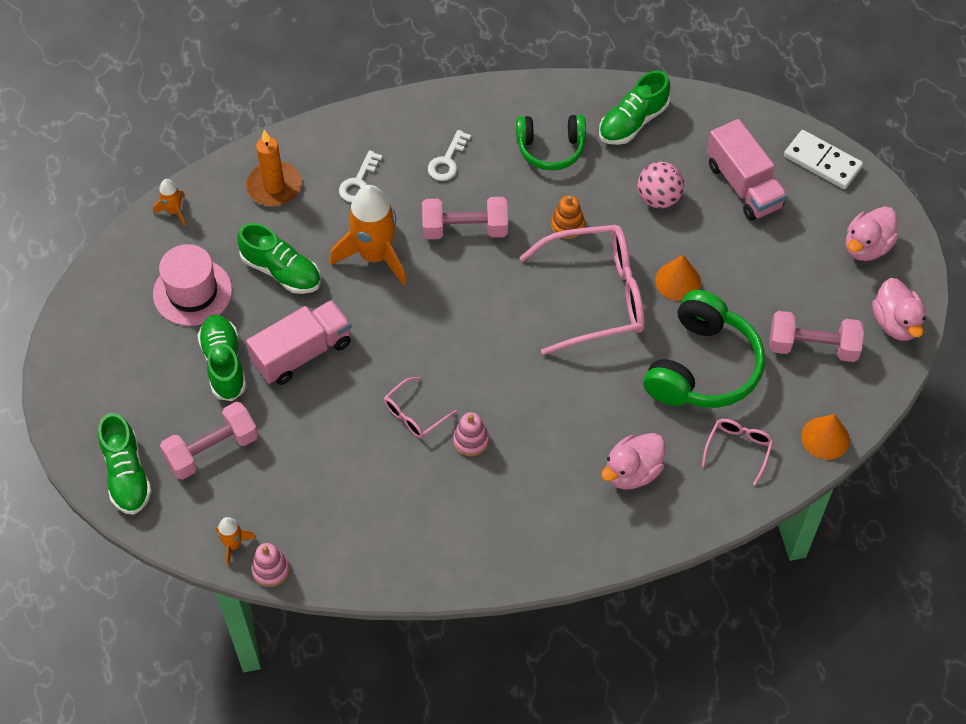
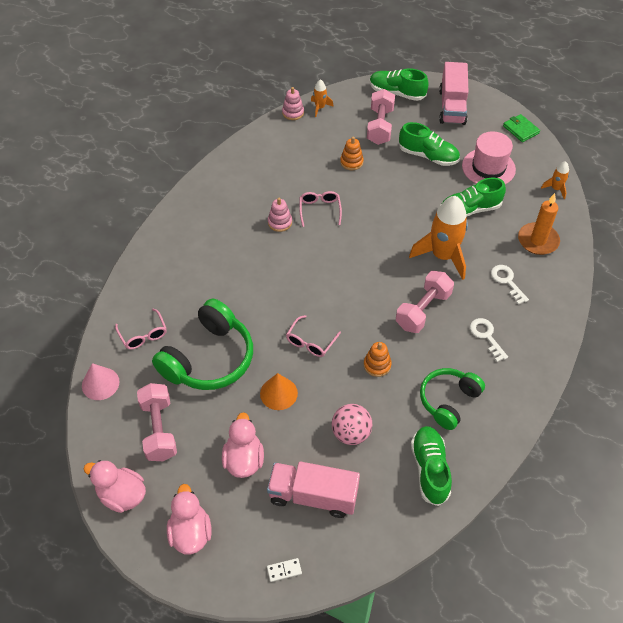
camera: 130 degrees right, 5 degrees down
(91, 298) = (520, 129): none -> green wallet
(302, 353) = (404, 188): pink truck -> pink truck (452, 106)
(305, 437) = (351, 162): none -> orange stacking toy
(597, 296) = (310, 342): pink glasses -> pink glasses, size x0.46
(632, 472) = (186, 276): pink duck -> pink duck (244, 459)
(703, 367) = (209, 358): green headphones -> green headphones turned 120 degrees counterclockwise
(812, 346) = (159, 429): pink dumbbell -> pink dumbbell turned 60 degrees counterclockwise
(822, 162) = (284, 570): white domino -> white domino, size x0.47
(825, 438) = (100, 383): orange cone -> pink cone

